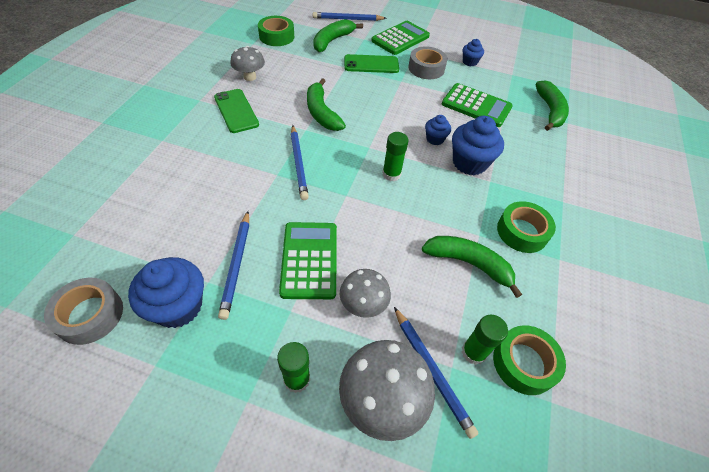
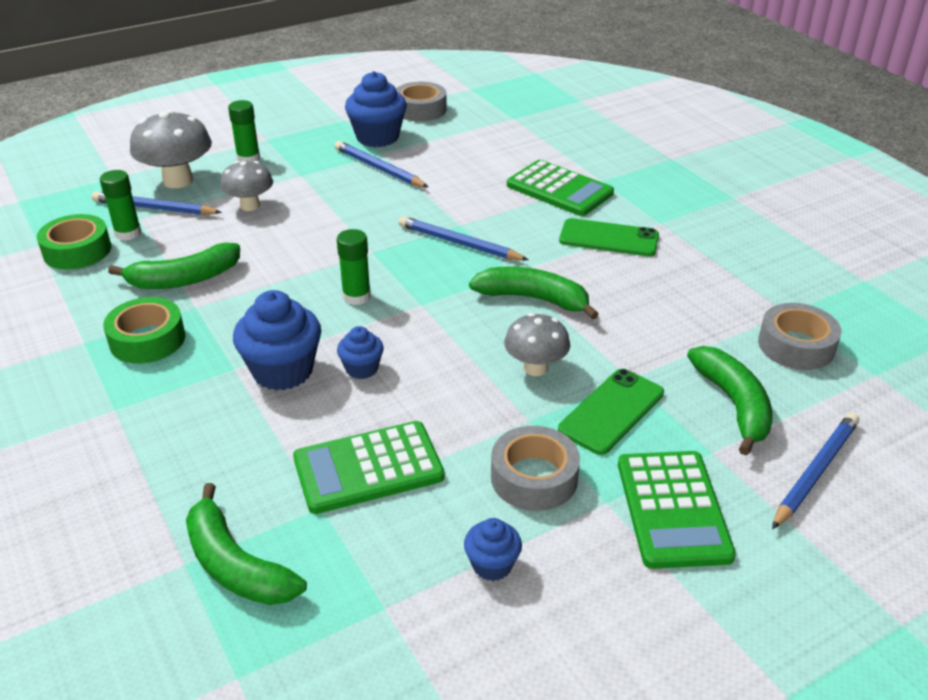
camera: 135 degrees right, 15 degrees down
(250, 77) = (683, 275): grey mushroom -> grey mushroom (535, 368)
(276, 36) = (796, 346): green tape -> grey tape
(309, 260) = (331, 200): green calculator -> green calculator (559, 189)

